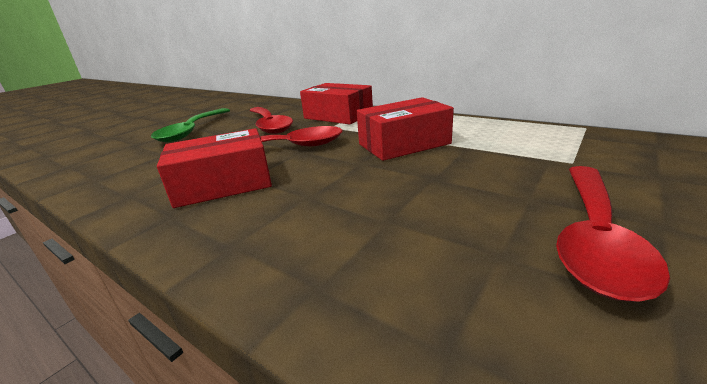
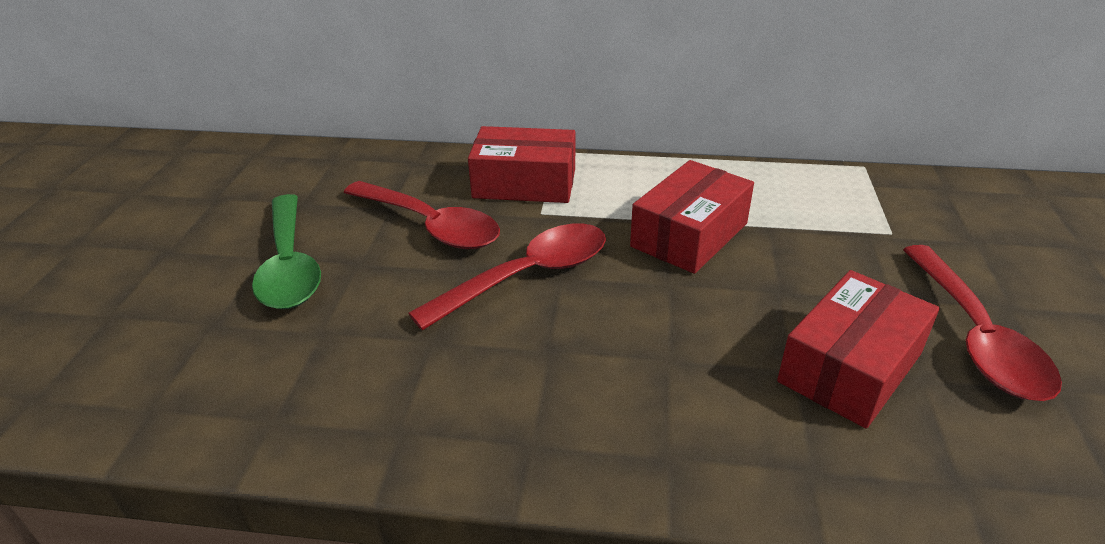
camera: 30 degrees left, 10 degrees up
(223, 184) = (527, 370): red box -> red box (850, 367)

